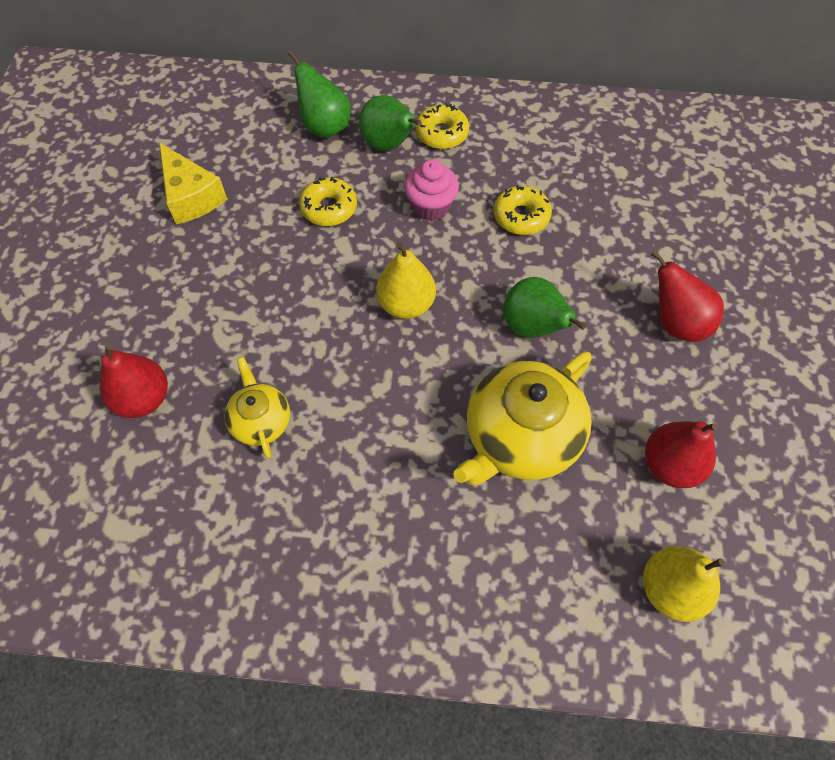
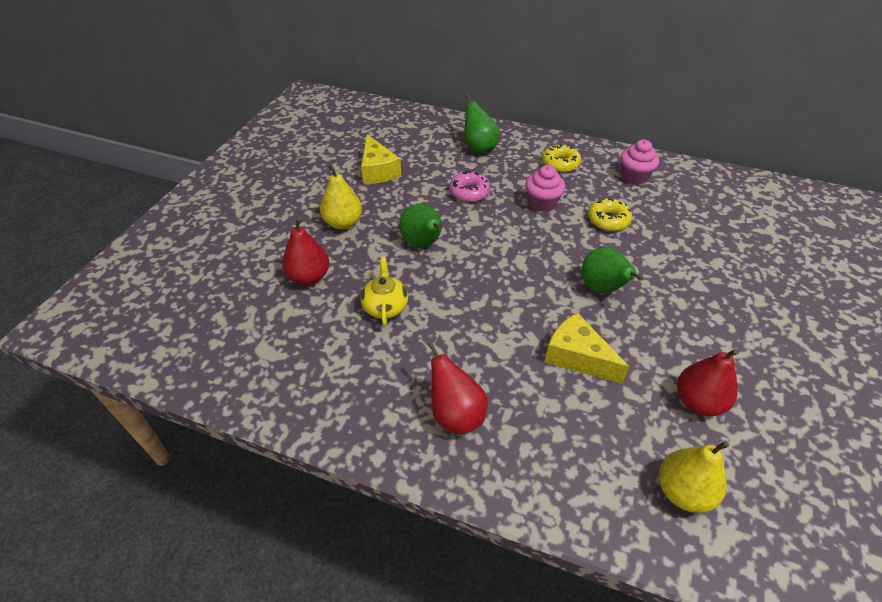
camera: 15 degrees right, 15 degrees down
(329, 208) = (469, 192): yellow donut -> pink donut
(389, 145) = (521, 164): green pear -> green pear (423, 243)
(406, 304) = (509, 257): yellow pear -> yellow pear (343, 223)
(520, 437) = (577, 357): yellow teapot -> yellow cheese
(542, 137) = (634, 177): none -> pink cupcake
(676, 323) = (719, 307): red pear -> red pear (455, 414)

